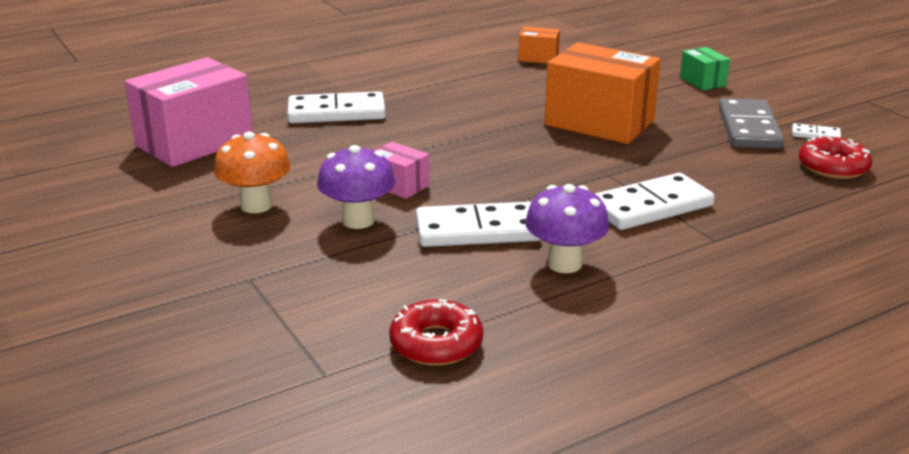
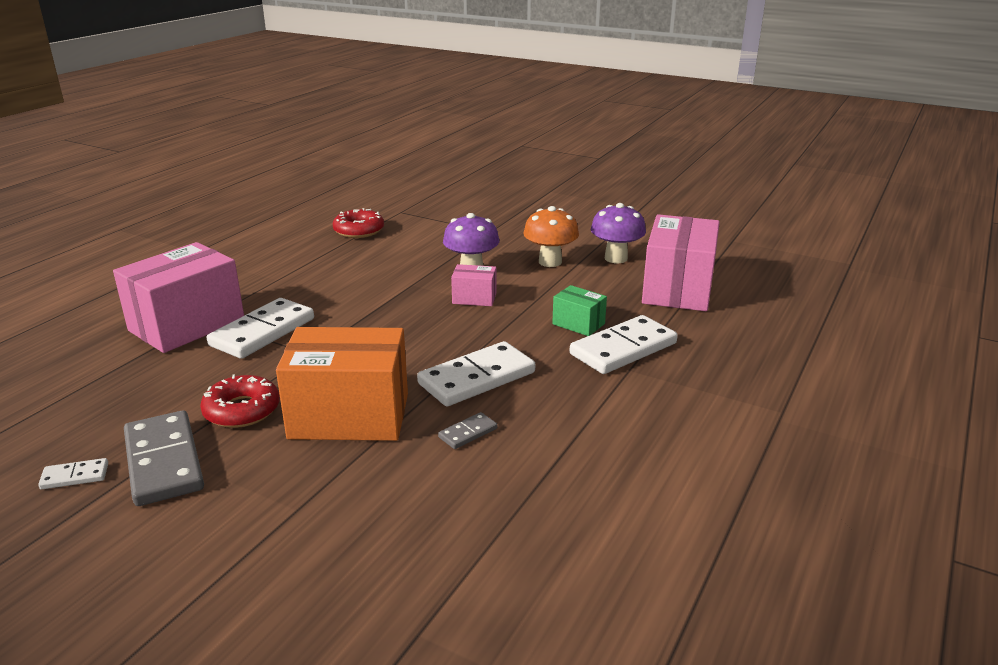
camera: 150 degrees right, 0 degrees up
(477, 230) = (385, 283): white domino -> white domino (477, 378)
(521, 96) = (468, 433): none -> grey domino
(538, 58) = (514, 532): orange box -> none
(564, 264) = (312, 278): purple mushroom -> purple mushroom (616, 258)
(702, 82) = (231, 555): green box -> green box (578, 324)
(738, 237) = (187, 325): none -> pink box
(833, 167) = (73, 425): red donut -> red donut (242, 410)

